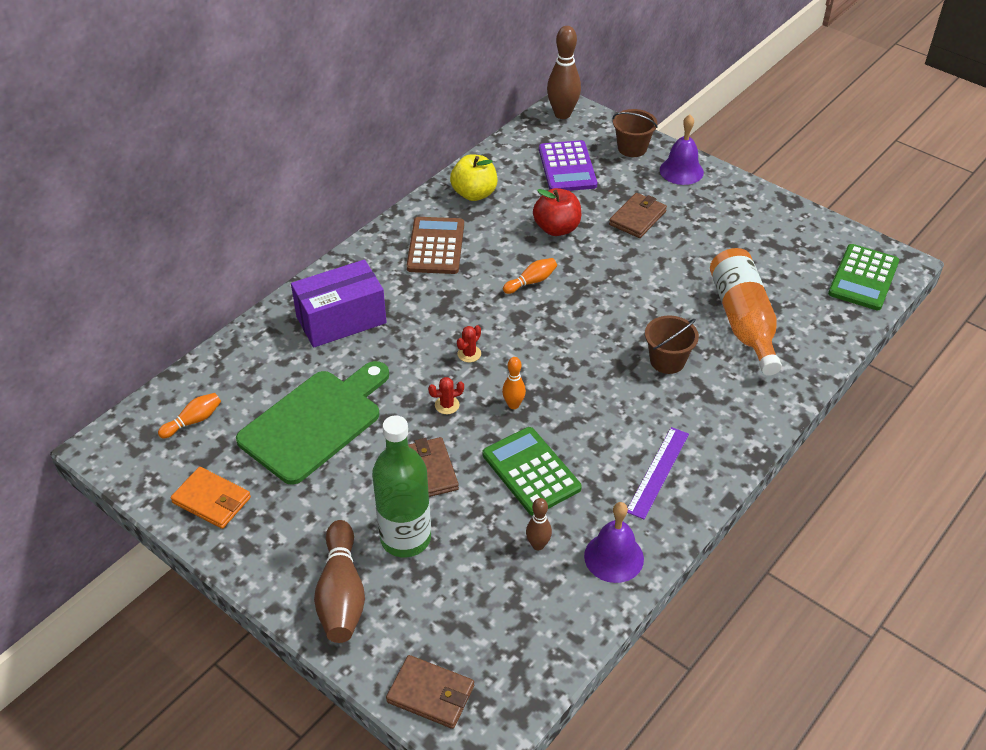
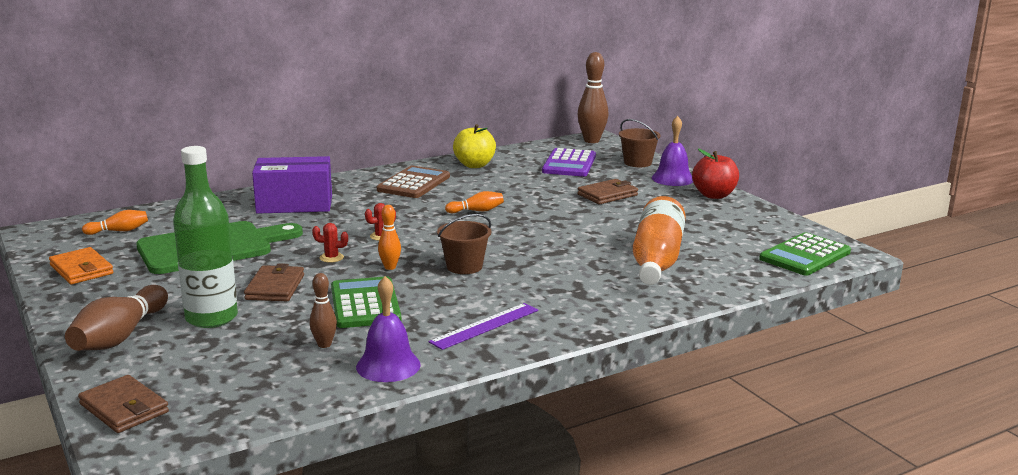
camera: 20 degrees right, 25 degrees down
(557, 228) = (528, 190): red apple -> red apple (714, 195)
(667, 361) = (559, 268): brown bucket -> brown bucket (464, 267)

